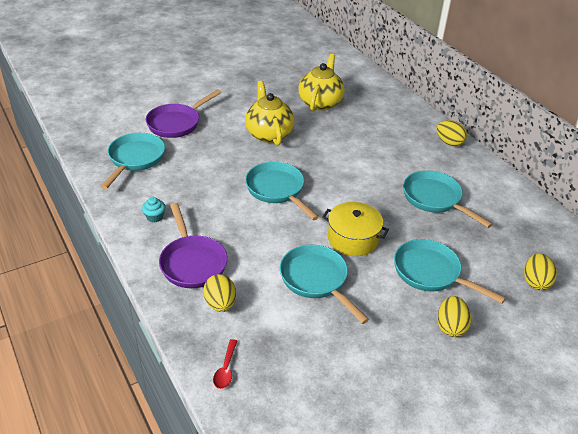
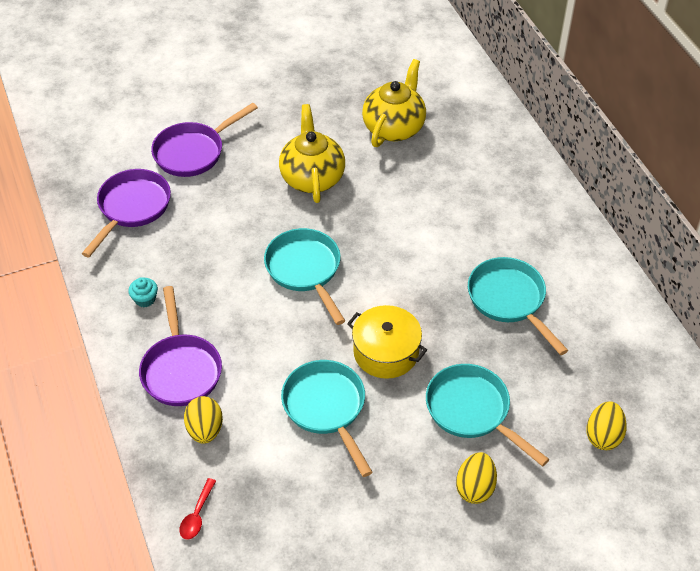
camera: 10 degrees right, 10 degrees up
(135, 159) = (132, 208): turquoise pan -> purple pan
(449, 142) = (556, 208): yellow egg -> none

